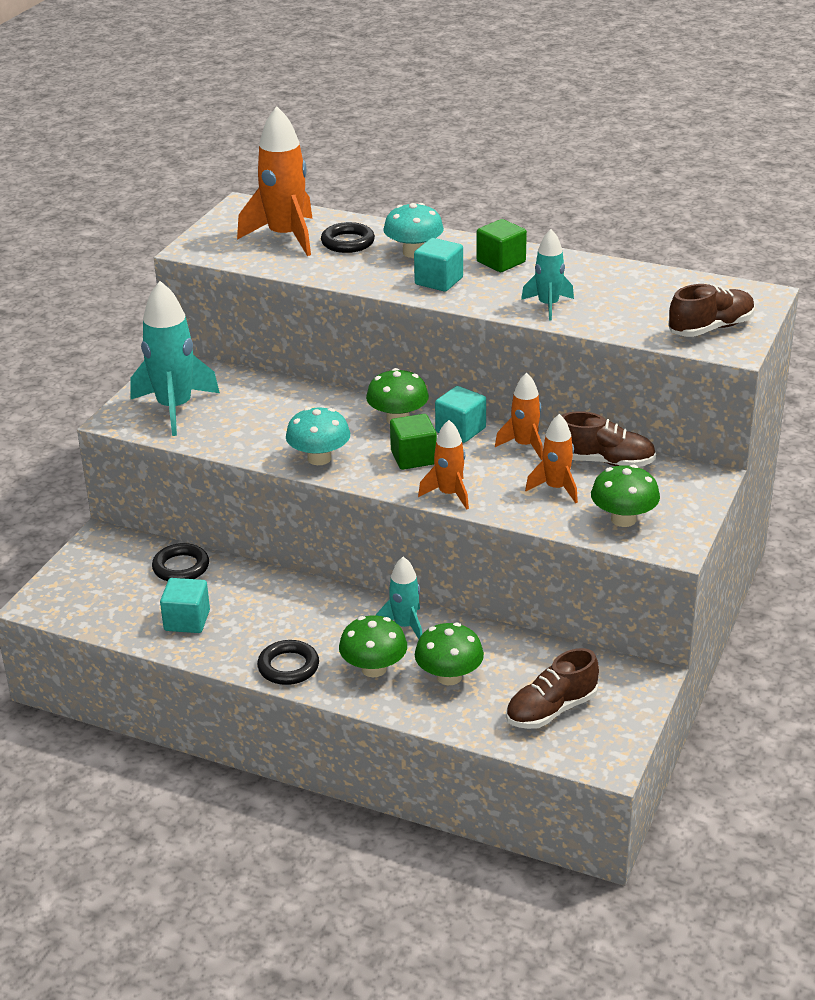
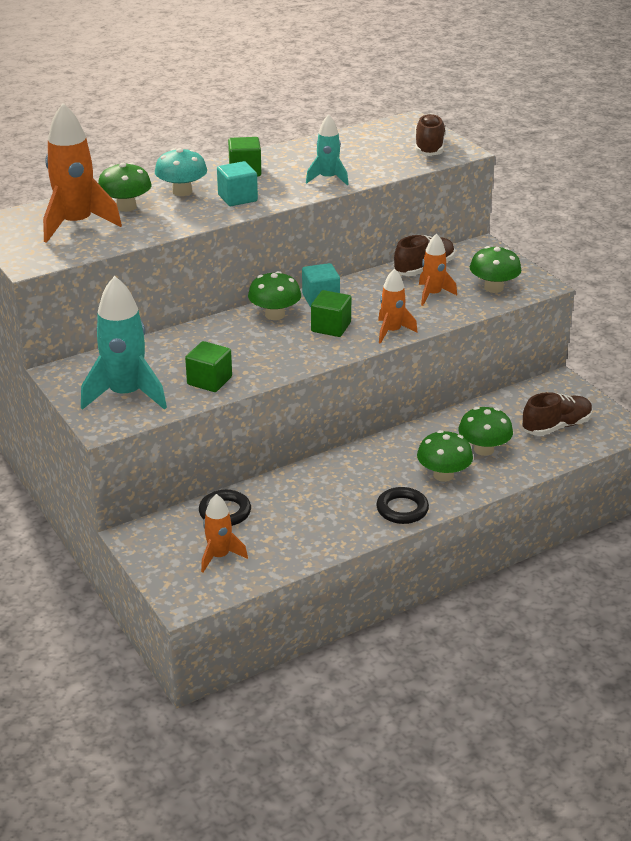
camera: 55 degrees left, 0 degrees up
(187, 620) = (295, 534): turquoise cube -> none
(242, 437) = (209, 381): none -> green cube
(319, 458) = (282, 361): turquoise mushroom -> none
(348, 242) = (126, 207): black ring -> green mushroom
(405, 626) = (411, 444): turquoise rocket -> none
(524, 445) = (370, 285): orange rocket -> orange rocket (219, 556)
(551, 710) = (556, 426): brown shoe -> brown shoe turned 120 degrees counterclockwise

